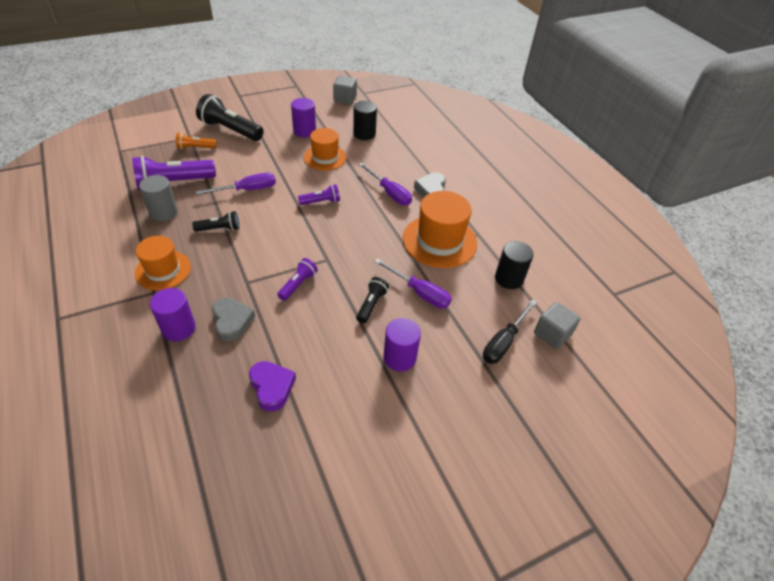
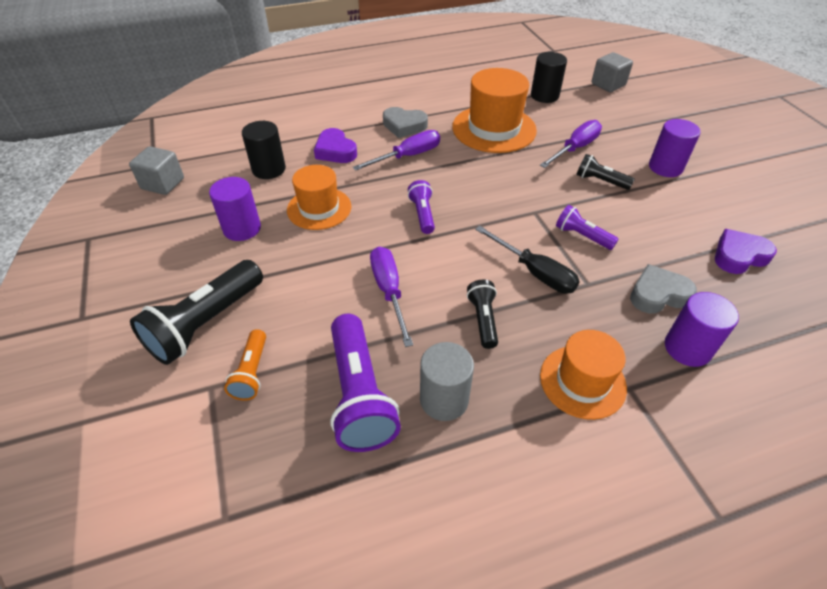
camera: 80 degrees left, 0 degrees up
(390, 159) = (335, 151): none -> purple heart
(503, 342) = (625, 109): black screwdriver -> black screwdriver (534, 272)

